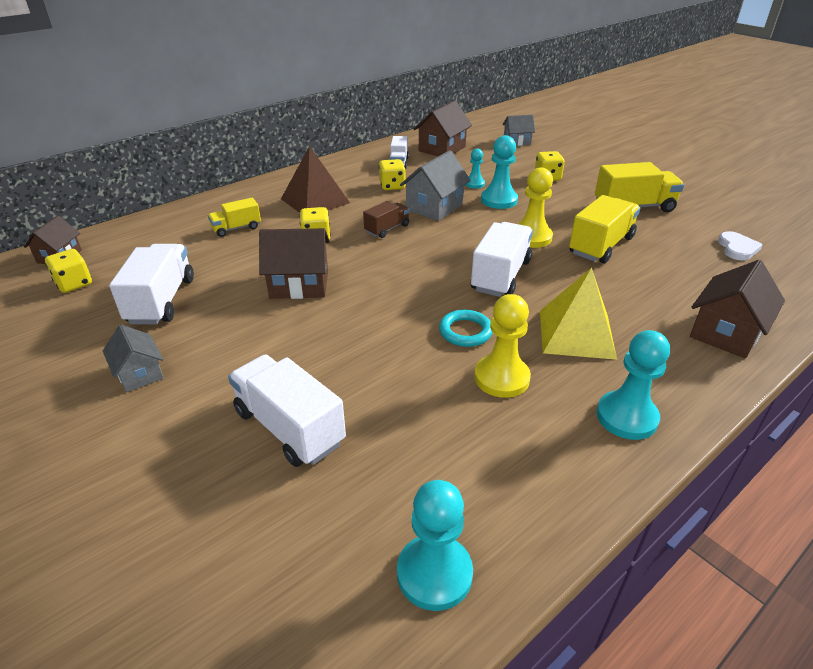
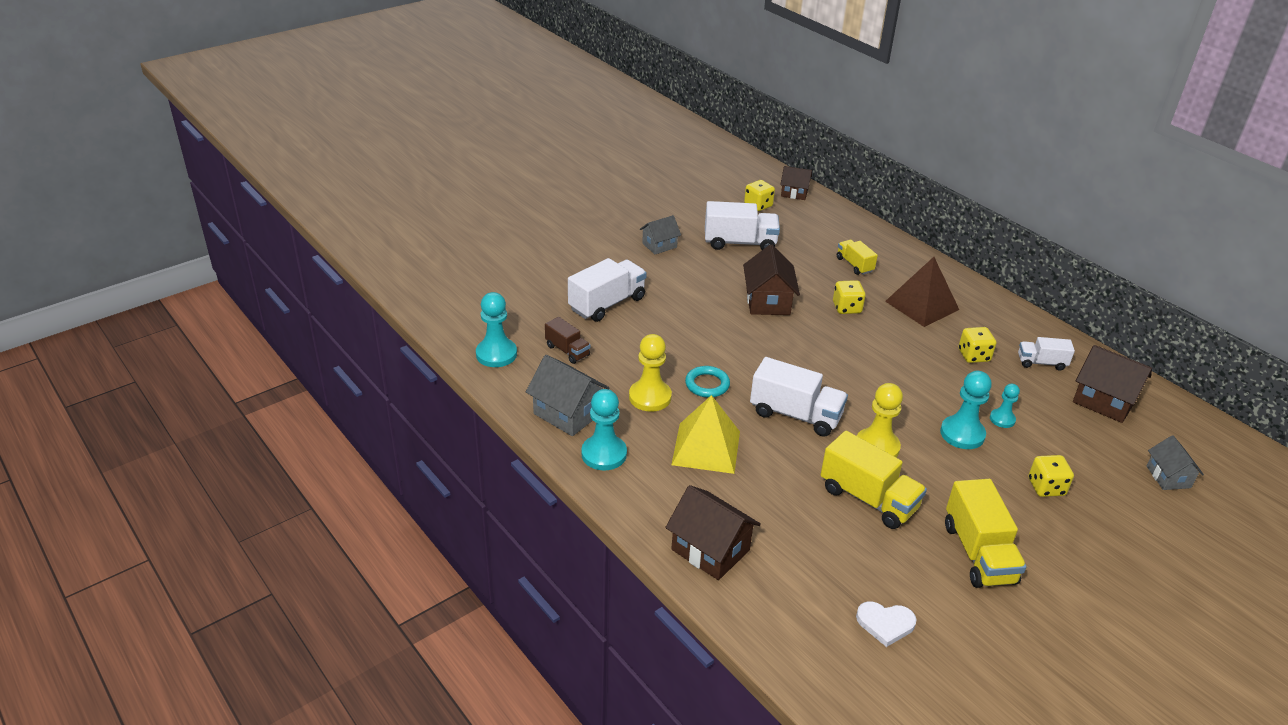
camera: 90 degrees right, 0 degrees up
(387, 229) = (873, 349): brown truck -> brown truck (567, 351)
(434, 207) = (929, 383): grey house -> grey house (568, 413)

